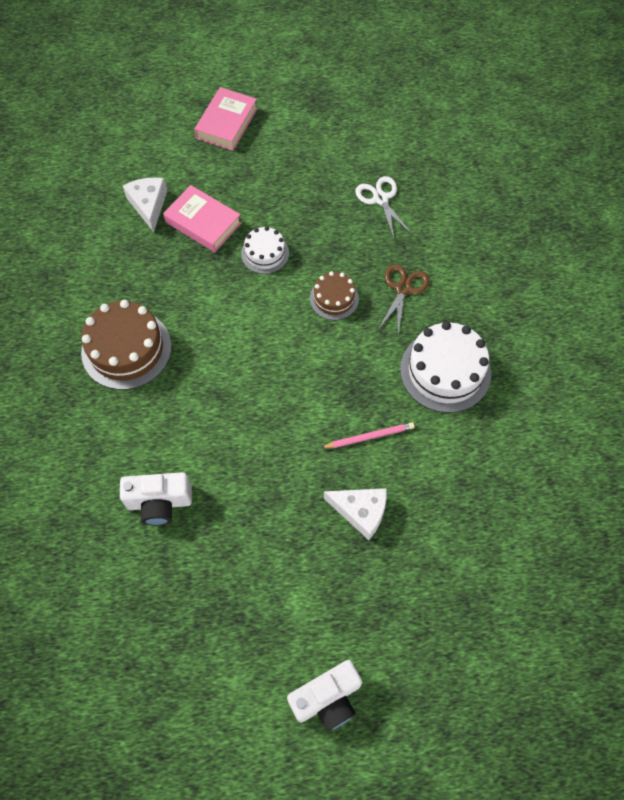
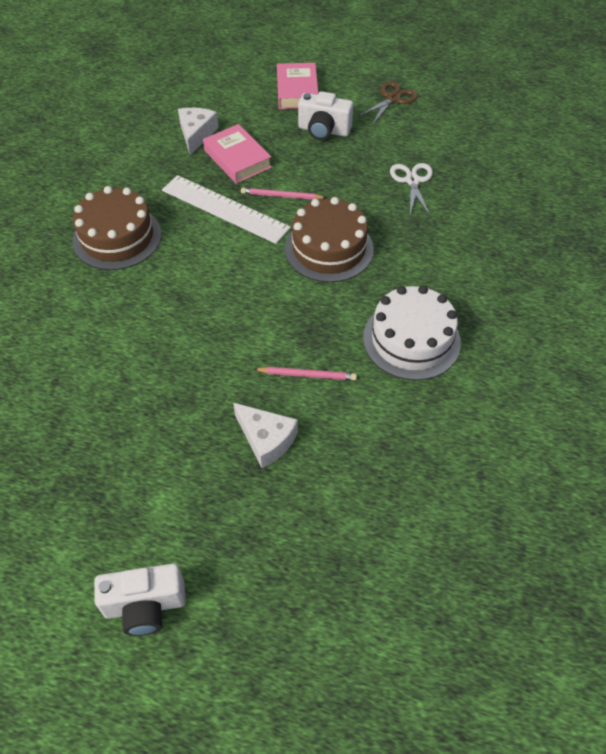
camera: 20 degrees right, 10 degrees down
(159, 503) = (78, 370): white camera -> white camera (323, 130)
(217, 284) = (225, 209): none -> white ruler
(227, 123) = (297, 91): pink book -> pink book turned 45 degrees counterclockwise
(265, 253) = (281, 196): white cake -> pink pencil
(334, 298) = (329, 248): brown cake -> brown cake, size x1.77
(403, 289) = (400, 258): brown scissors -> brown scissors (392, 98)

